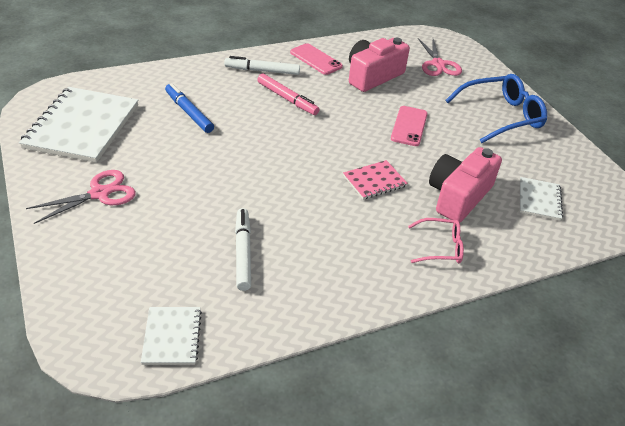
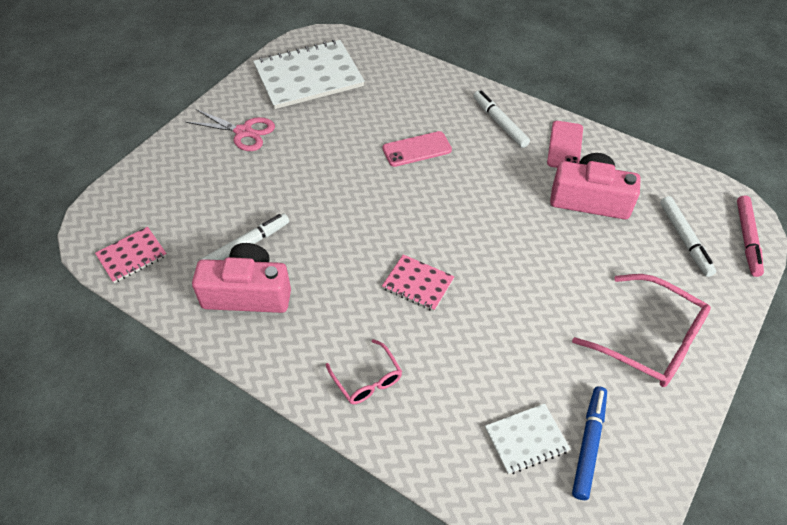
camera: 60 degrees right, 10 degrees up
(172, 337) = (132, 256): white notebook -> pink notebook
(189, 112) = (387, 117): blue marker -> blue marker (588, 444)
(287, 99) = (476, 161): pink marker -> pink marker (747, 239)
(409, 126) = (535, 268): pink phone -> pink phone (417, 149)
(438, 64) = (684, 239): pink scissors -> white marker
(458, 196) = (459, 361): pink camera -> pink camera (248, 293)
(502, 116) = (651, 341): blue glasses -> pink glasses

